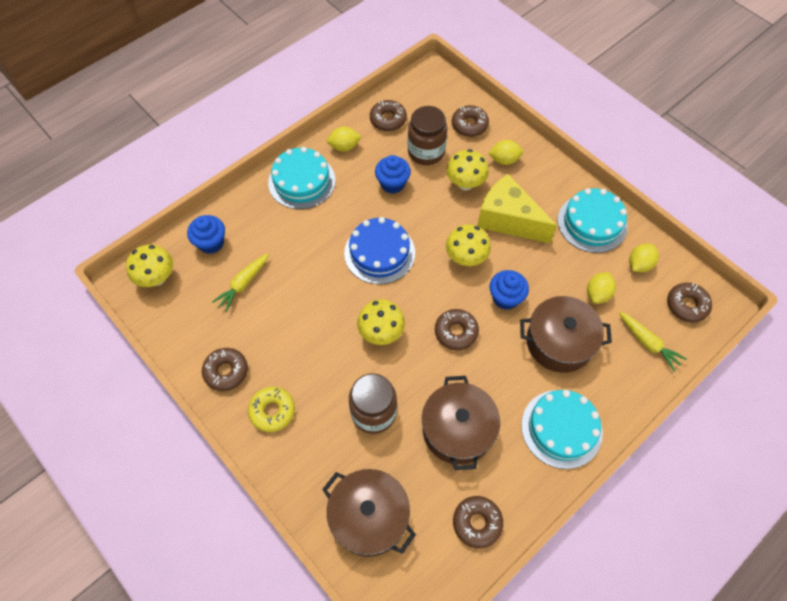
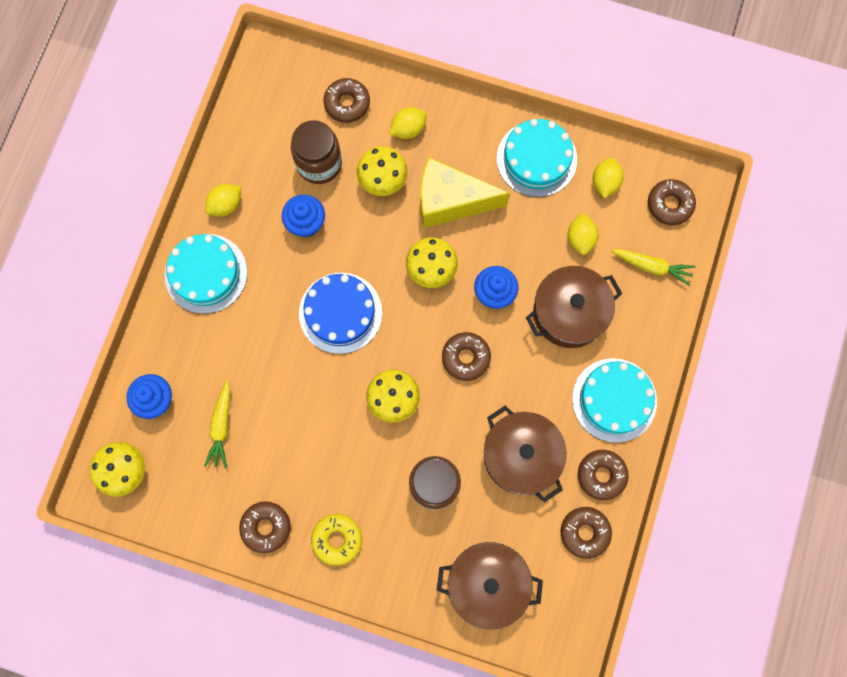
camera: 30 degrees left, 15 degrees up
(388, 120) = (253, 144): brown donut -> brown donut (601, 475)

